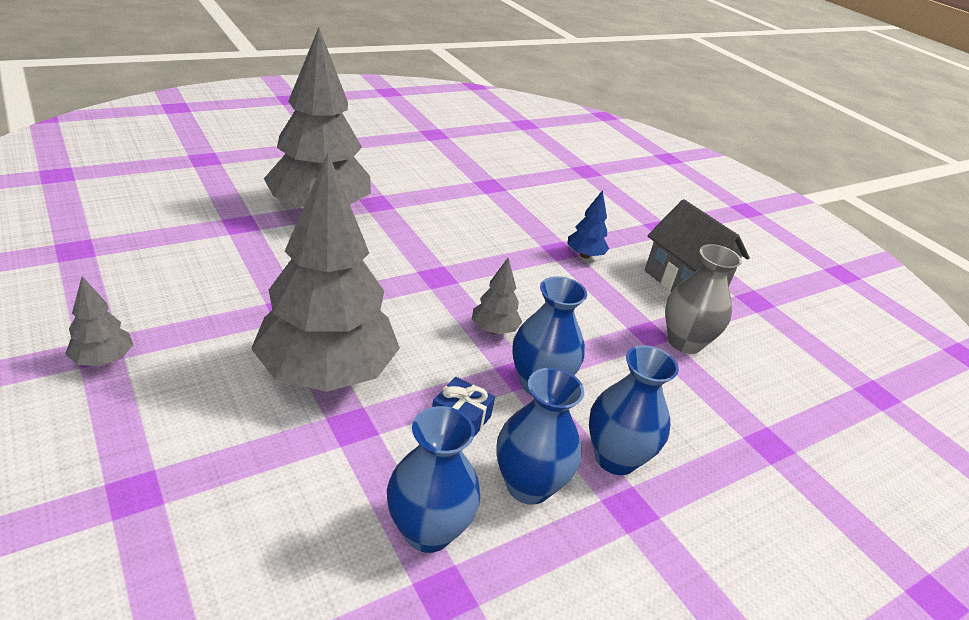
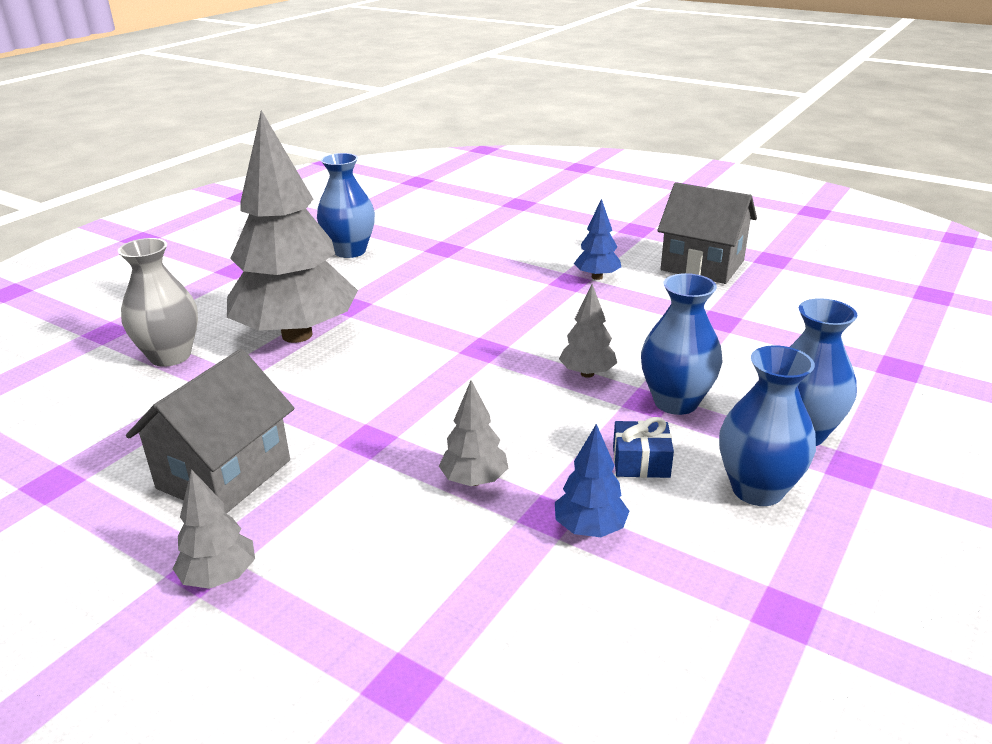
camera: 20 degrees left, 5 degrees down
(175, 291) = (224, 474): none -> grey house
(327, 373) = (474, 480): grey tree -> grey tree, size x0.41
(369, 450) = (590, 529): none -> blue tree
(428, 531) = (716, 569): blue vase -> blue vase (350, 251)
(684, 342) = (755, 315): grey vase -> grey vase (170, 356)

